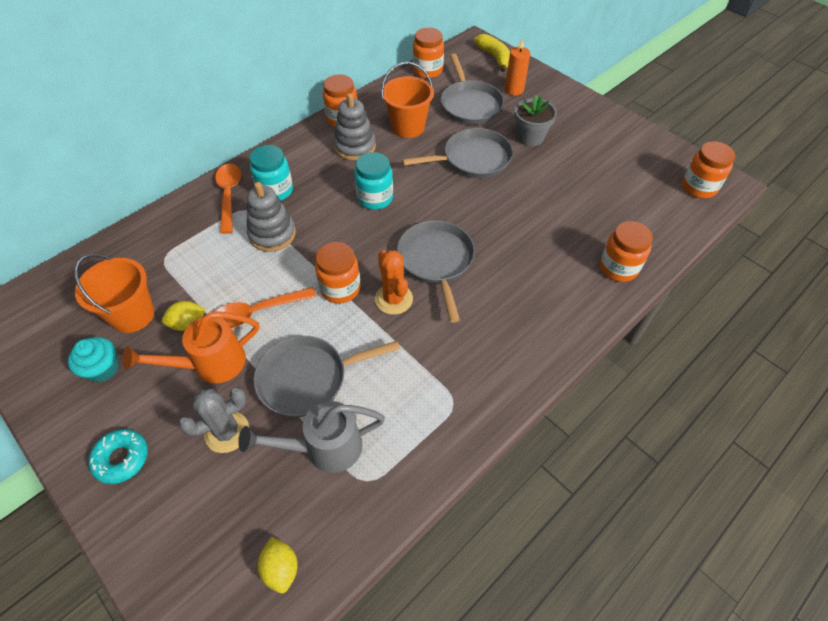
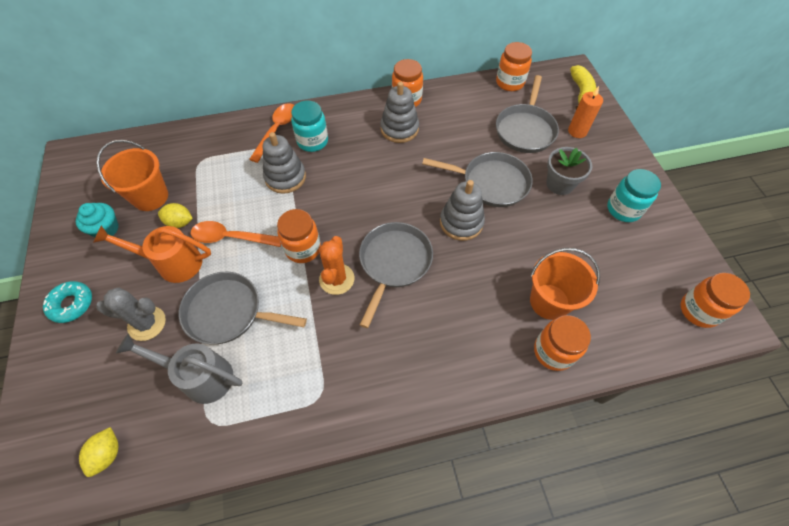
camera: 30 degrees right, 5 degrees up
(375, 198) = (384, 182): turquoise jar -> turquoise jar (623, 209)
(408, 127) = (456, 129): orange bucket -> orange bucket (549, 301)
(471, 202) = (461, 222): none -> grey stacking toy

